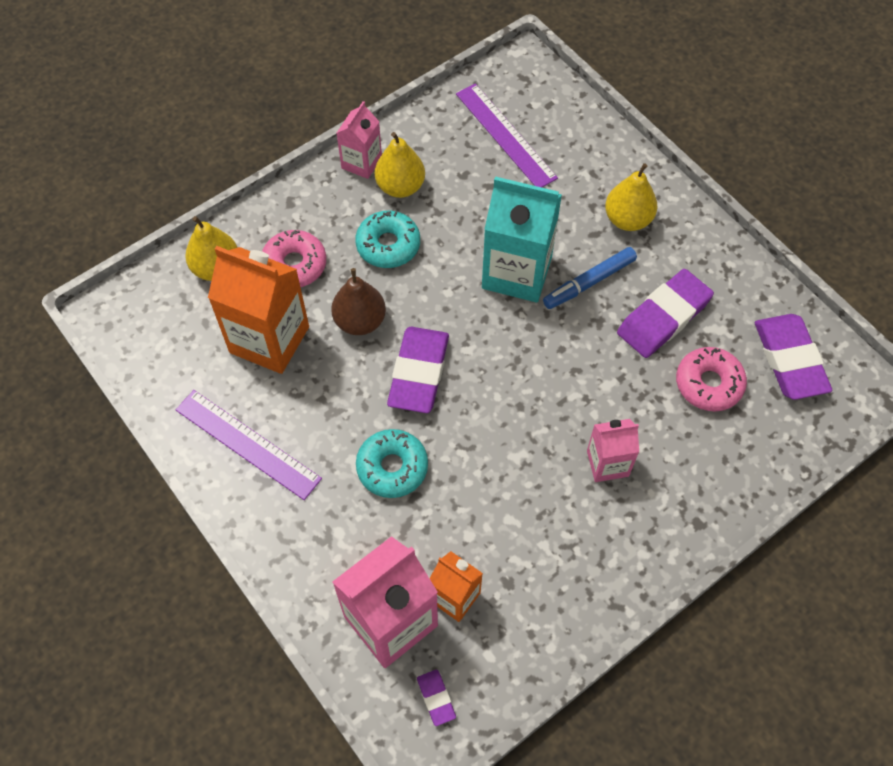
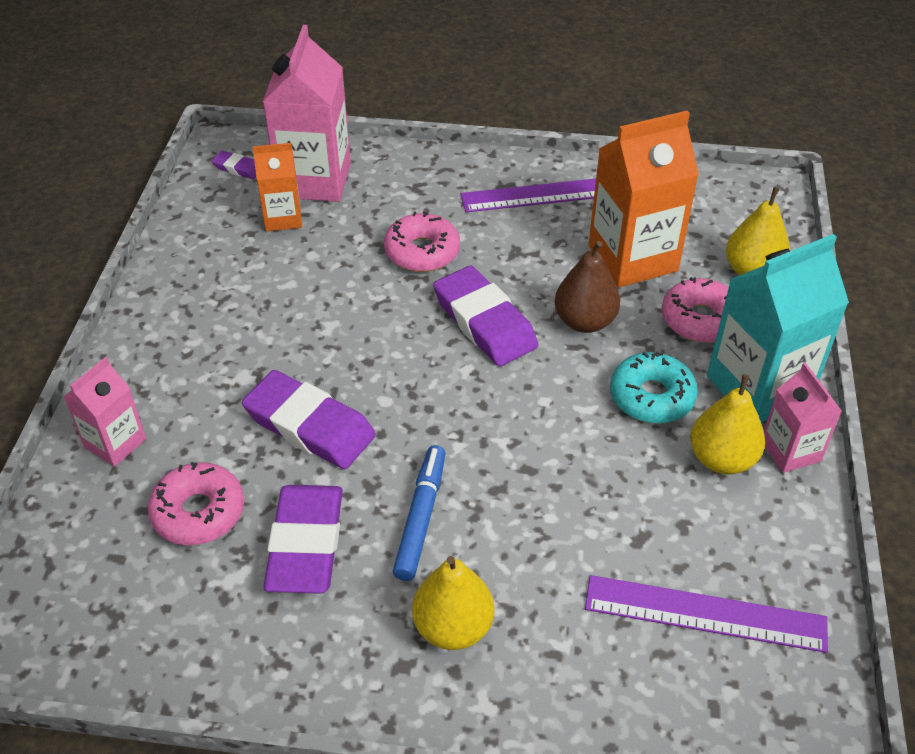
camera: 135 degrees right, 15 degrees down
(392, 467) = (422, 252): turquoise donut -> pink donut
(517, 272) = (504, 469): turquoise carton -> turquoise carton (758, 387)
(607, 463) = (243, 374): pink carton -> pink carton (115, 443)
(790, 360) = (121, 607): purple eraser -> purple eraser (309, 426)

